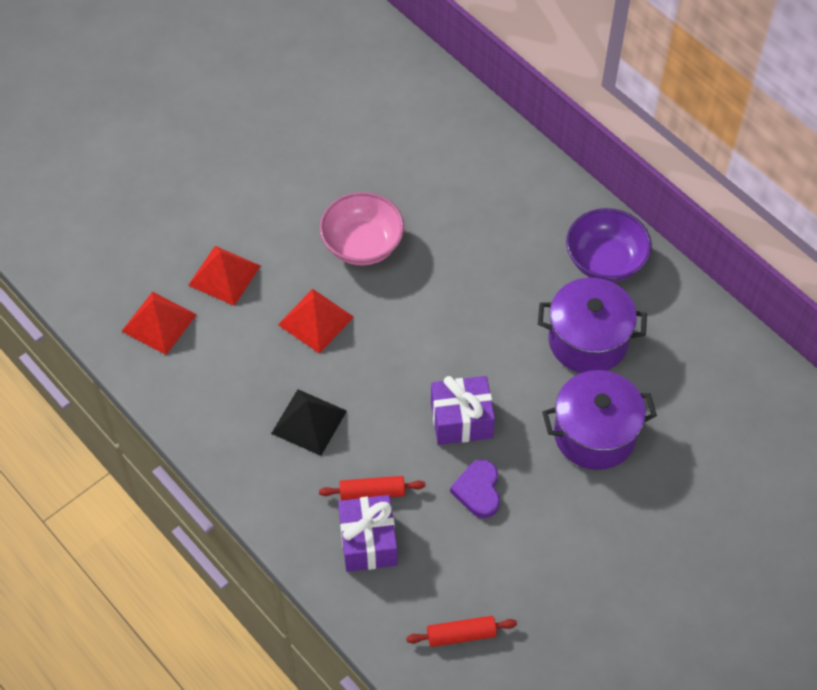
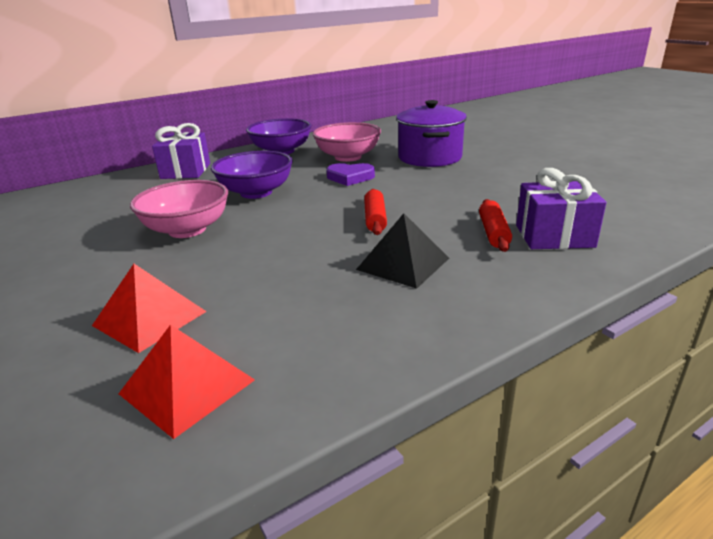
camera: 80 degrees left, 30 degrees down
(315, 320) = (266, 256): red pyramid -> none
(457, 273) = (256, 192): none -> purple bowl
(461, 420) = (411, 195): purple gift -> purple gift (186, 171)
(461, 634) = (634, 201): red rolling pin -> red rolling pin (375, 219)
(478, 491) = (484, 191): purple heart -> purple heart (350, 177)
(588, 341) = (348, 157): purple pot -> pink bowl

